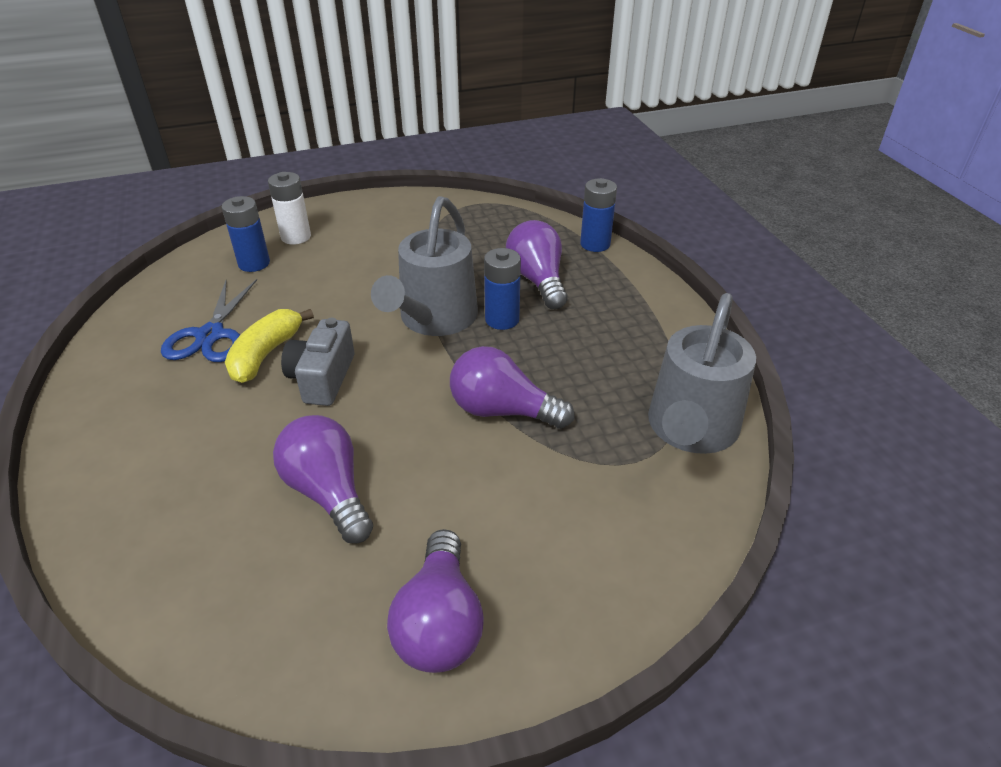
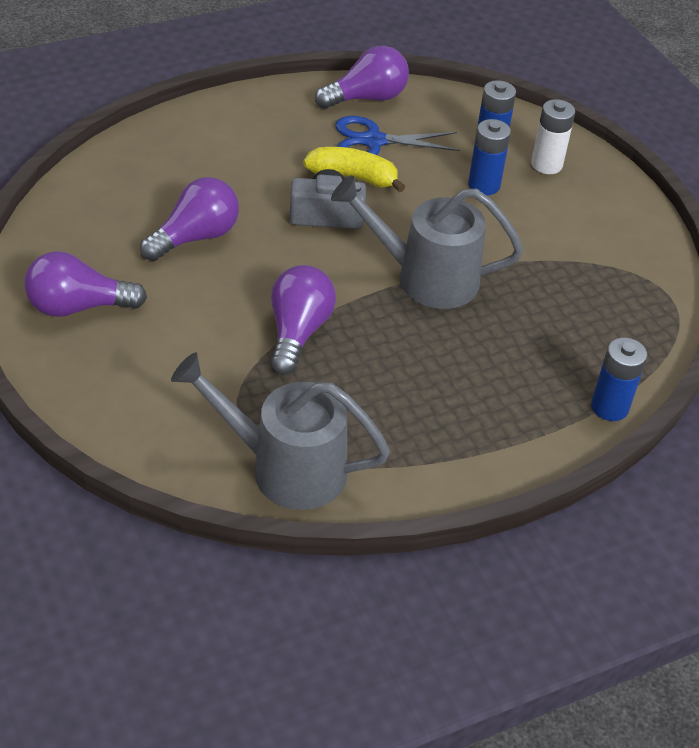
camera: 80 degrees right, 5 degrees up
(502, 319) = (436, 327): blue battery -> blue battery (484, 185)
(537, 280) = (515, 354): purple light bulb -> purple light bulb (366, 98)

